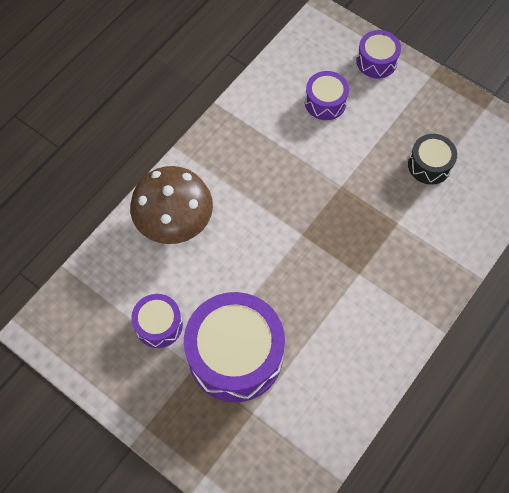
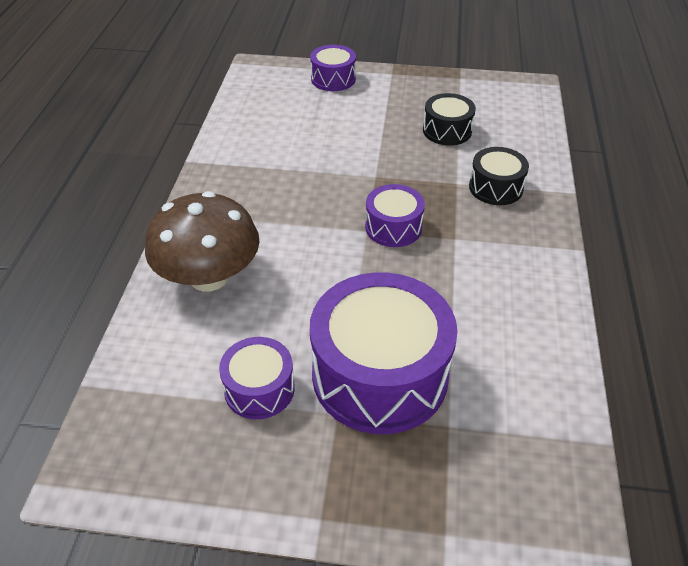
camera: 30 degrees left, 20 degrees down
(325, 102) = (307, 122): purple drum -> purple drum (393, 227)
(424, 242) = (495, 187): none -> black drum

